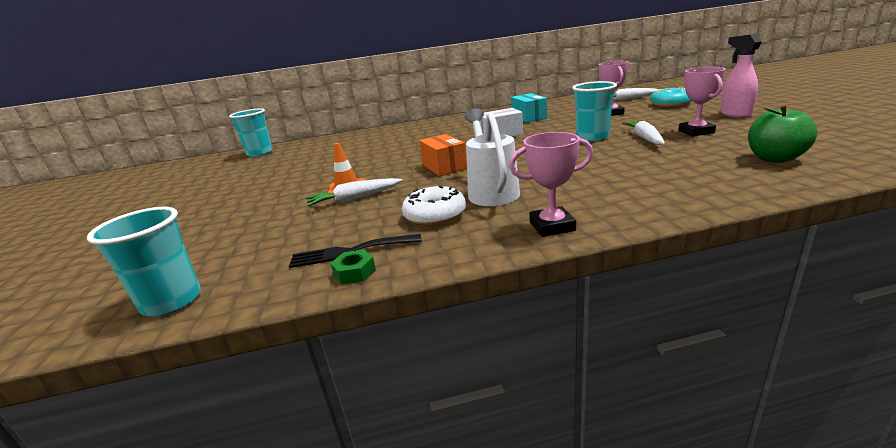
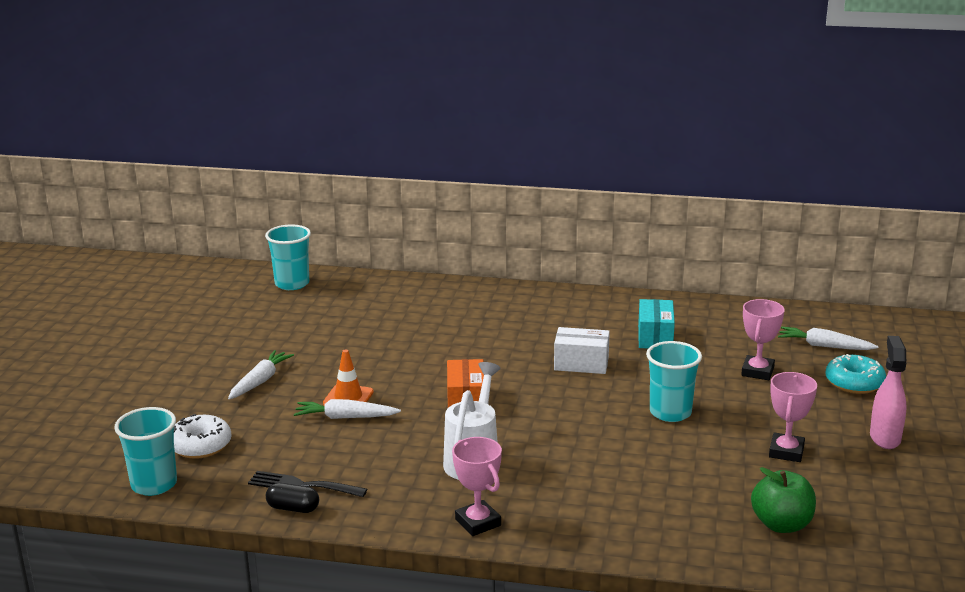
camera: 20 degrees right, 0 degrees up
(354, 272) = (293, 508): green nut -> black capsule
(435, 215) = (398, 471): white donut -> white donut (200, 445)
(552, 226) = (478, 522): pink trophy -> pink trophy turned 45 degrees clockwise
(644, 138) = (718, 439): white carrot -> white carrot (260, 381)

